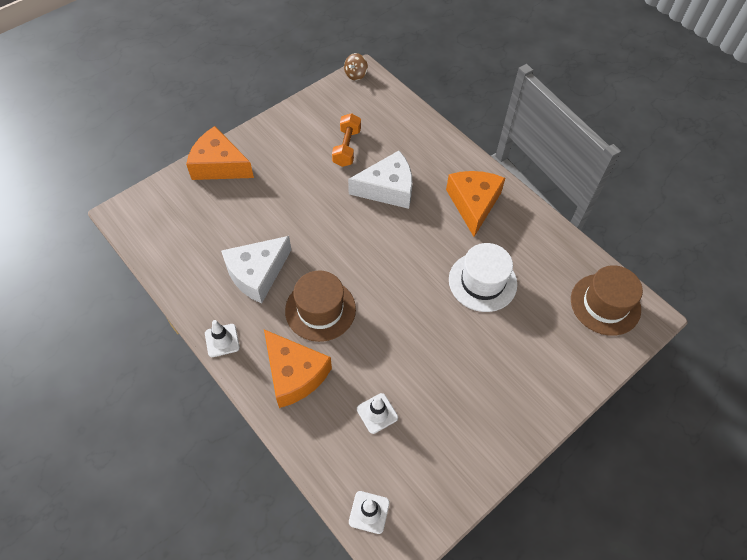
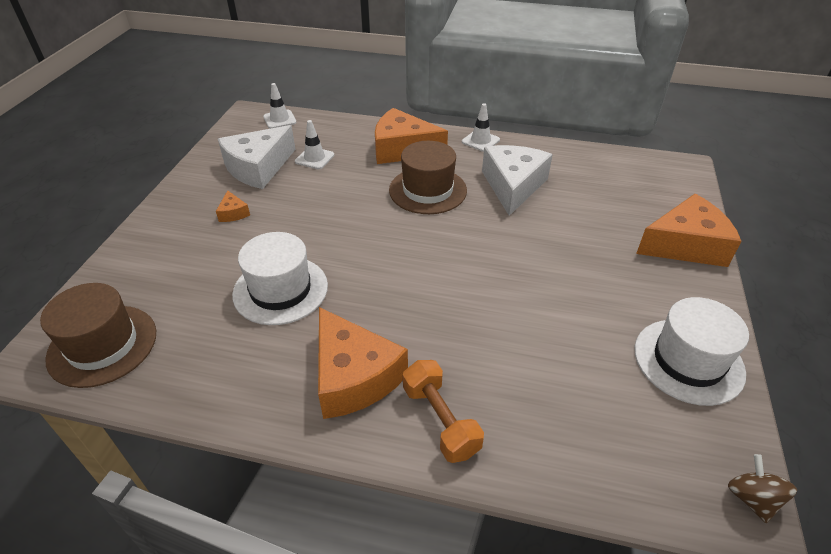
camera: 145 degrees right, 15 degrees down
(310, 120) = (688, 361): none -> white hat
(347, 147) = (593, 352): orange dumbbell -> orange dumbbell (440, 420)
(387, 189) = (482, 329): white cheese -> white cheese (258, 168)
(481, 380) = (233, 213): none -> orange cheese

